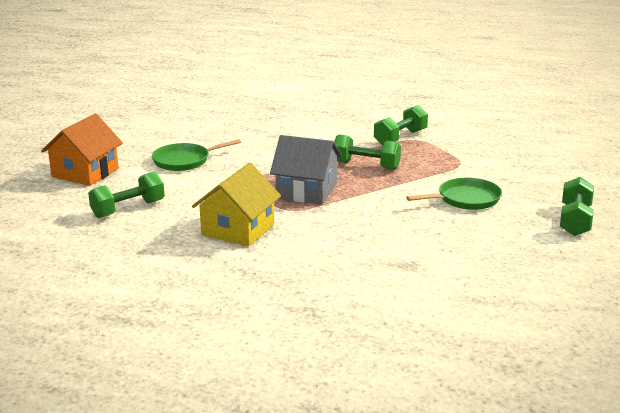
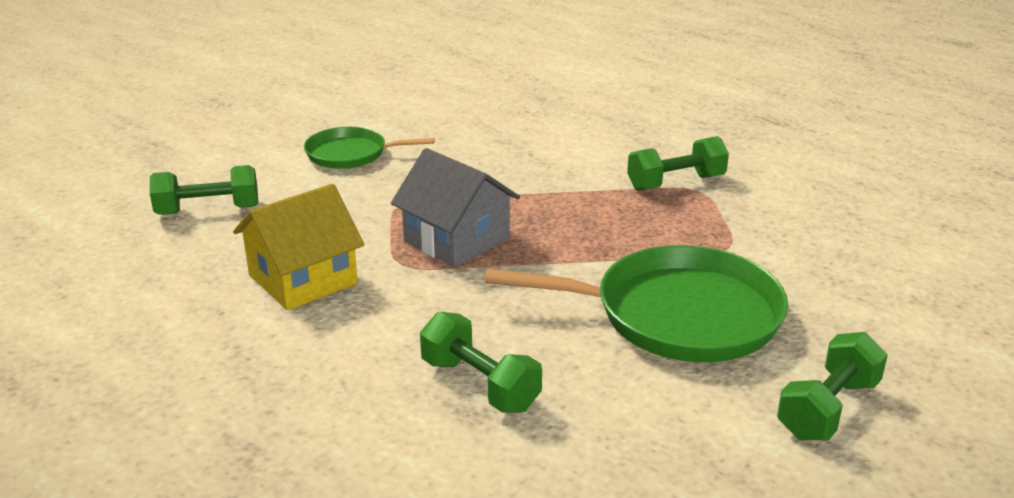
camera: 25 degrees right, 5 degrees up
(85, 173) = (219, 145): orange house -> none
(366, 165) = (581, 217): green dumbbell -> green dumbbell (480, 385)
(466, 199) = (677, 315): green pan -> green pan, size x1.76

